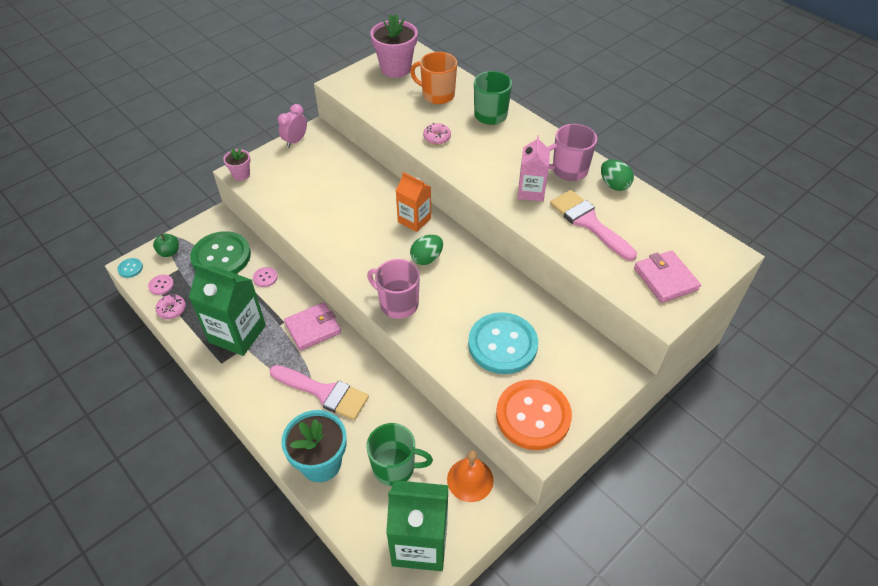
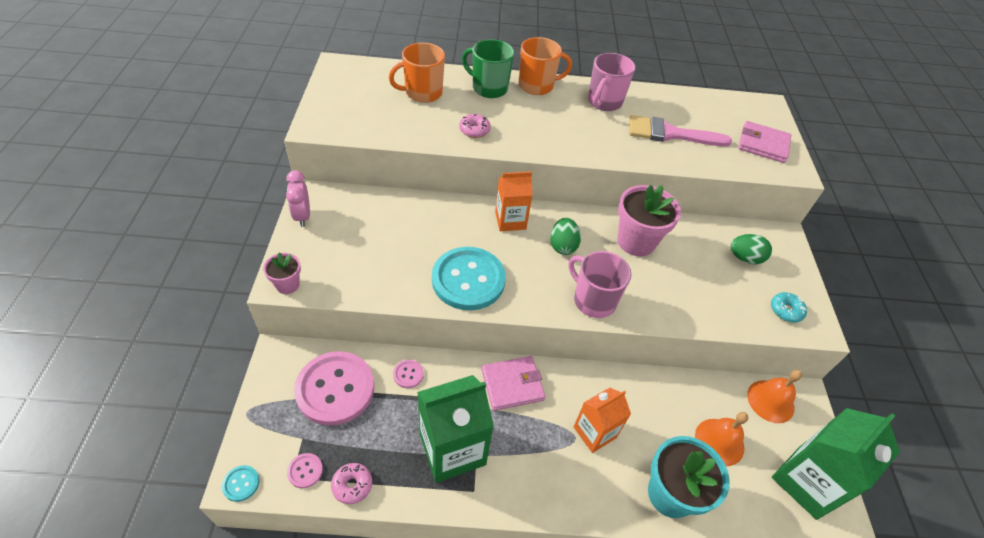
camera: 50 degrees left, 0 degrees up
(169, 252) = (267, 429): green apple -> none
(221, 257) = (335, 389): green button -> pink button
(313, 328) = (512, 385): pink wallet -> pink wallet turned 60 degrees clockwise
(324, 392) = (594, 432): pink brush -> orange carton
(395, 68) = (351, 87): pink flower pot -> pink flower pot (636, 241)
(395, 467) = (719, 441): green mug -> orange bell
(398, 304) = (593, 300): pink mug -> pink mug turned 60 degrees clockwise
(502, 344) = (701, 274): turquoise button -> turquoise button (468, 280)
(530, 131) = (537, 86): none -> orange mug
(531, 191) = (603, 133): pink carton -> none
(533, 416) = (786, 310): orange button -> turquoise donut
(614, 185) = (646, 96): green egg -> green egg (745, 258)

